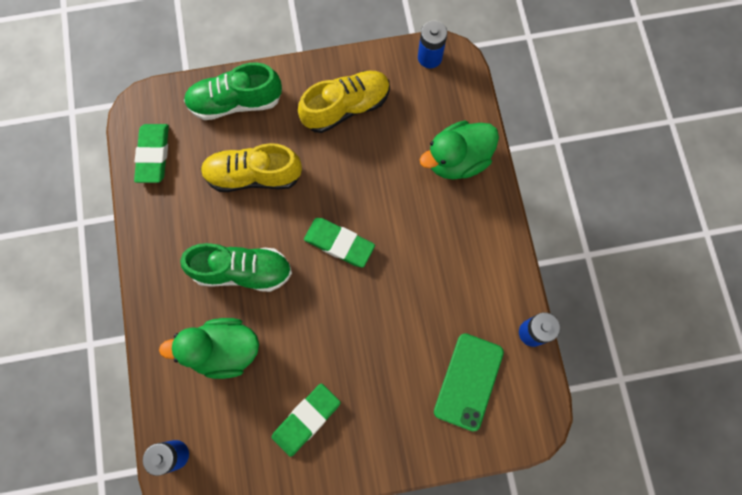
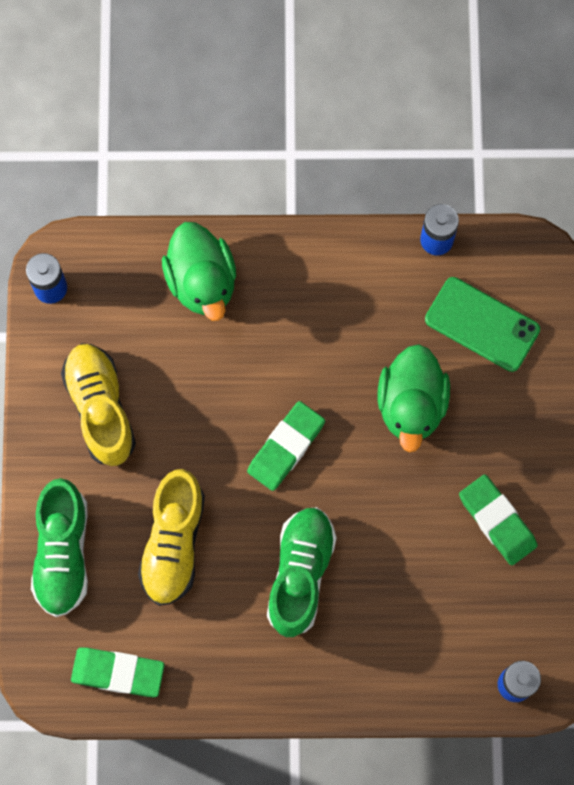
camera: 80 degrees left, 0 degrees up
(224, 350) = (398, 610): green duck -> green duck (411, 405)

